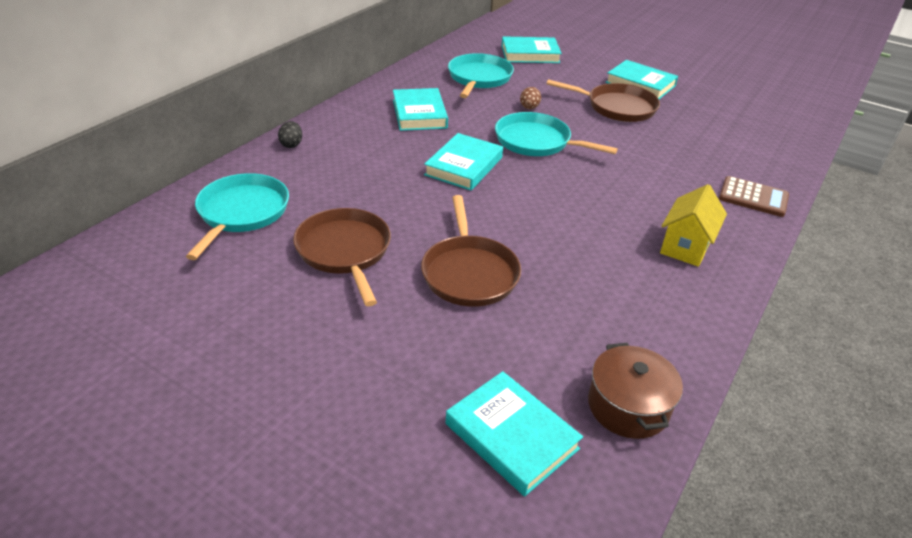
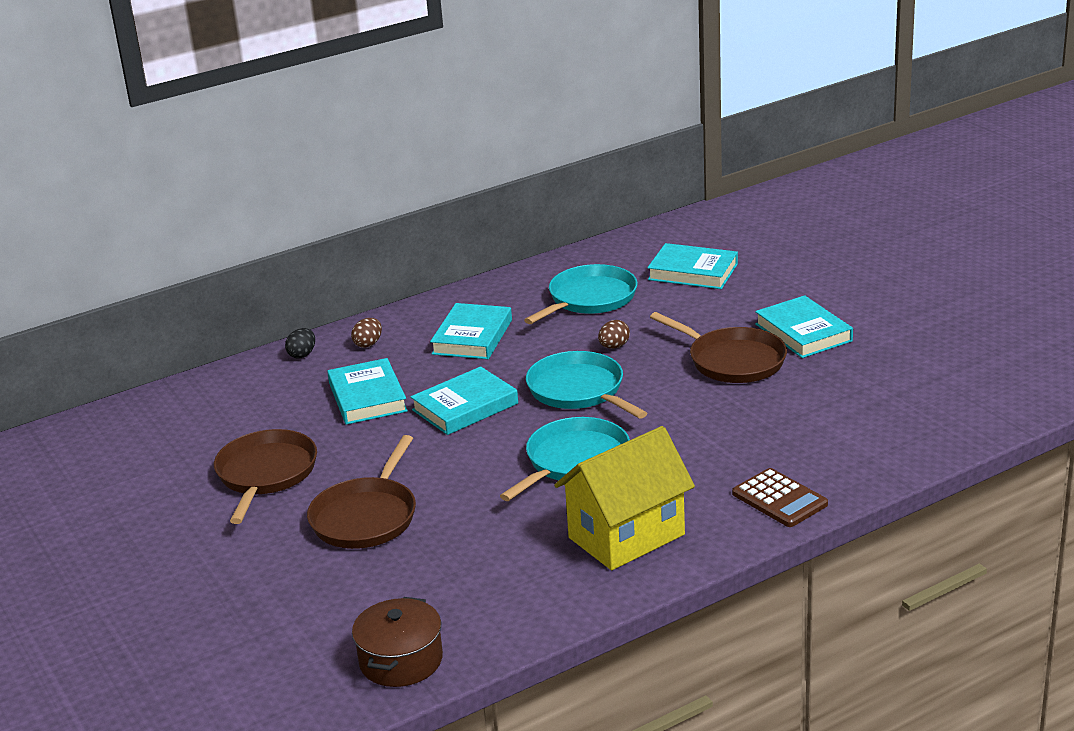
camera: 30 degrees right, 10 degrees down
(241, 213) = (200, 420): turquoise pan -> turquoise pan (574, 461)
(341, 129) = (368, 344): none -> brown egg
(511, 436) = (275, 656): turquoise book -> turquoise book (367, 397)
(685, 246) = (626, 536): yellow house -> yellow house, size x1.52

